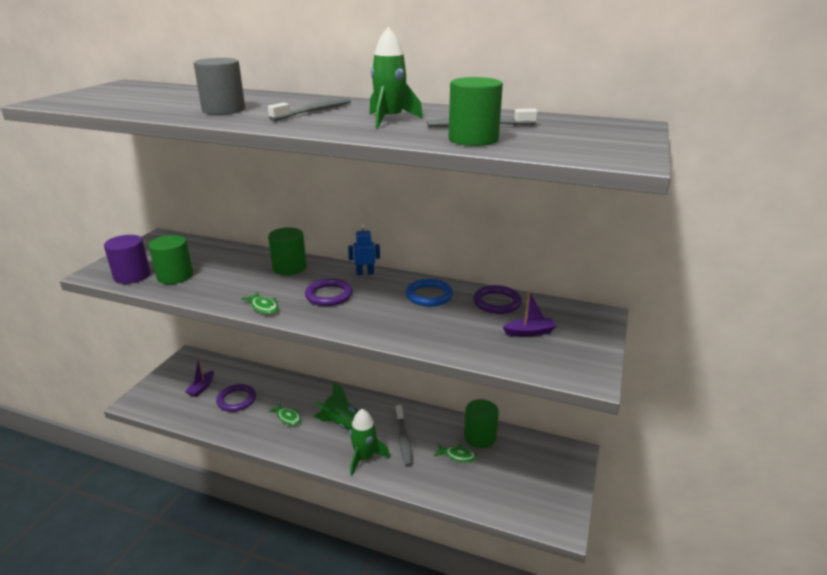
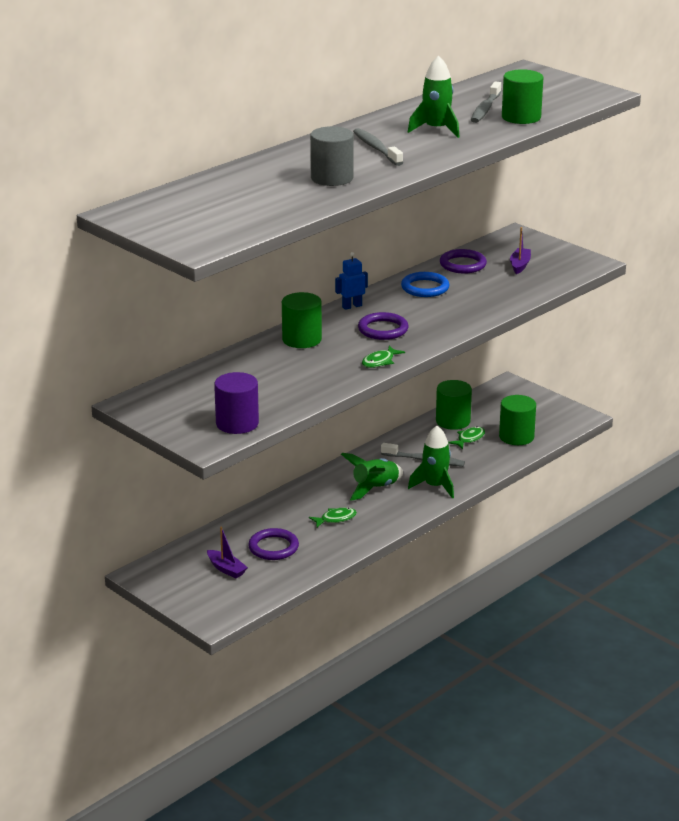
camera: 65 degrees left, 0 degrees up
(175, 276) = (262, 400): green cylinder -> green cylinder (516, 437)
(263, 307) = (380, 361): green fish -> green fish turned 150 degrees clockwise
(365, 273) = (352, 306): blue robot -> blue robot turned 45 degrees clockwise

